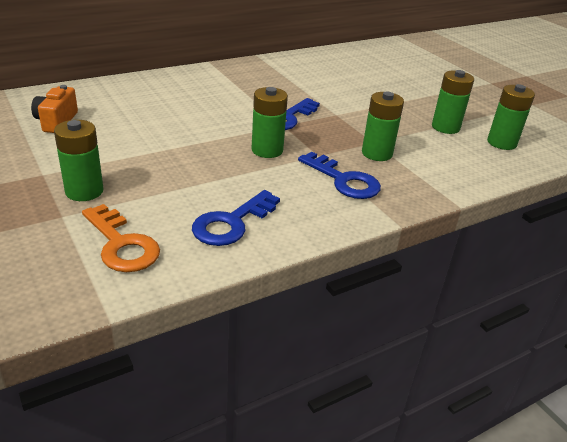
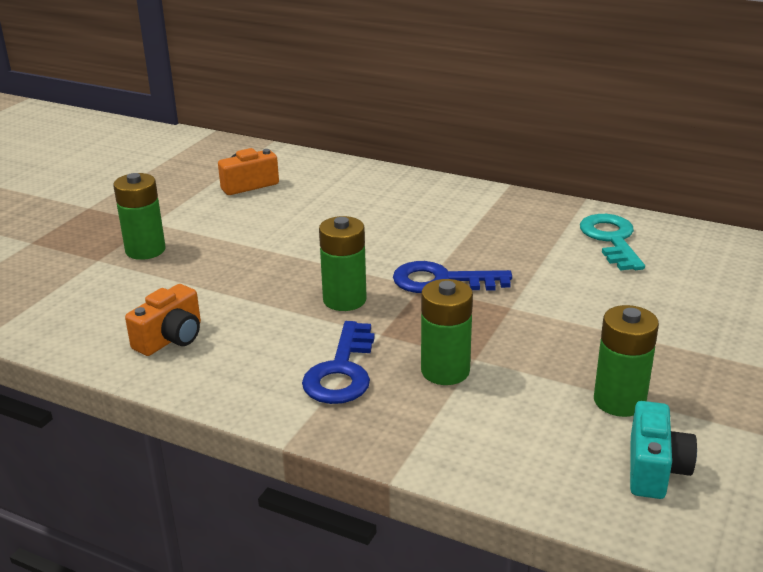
camera: 60 degrees right, 5 degrees down
(121, 244) = (80, 302): orange key -> none
(232, 223) = (171, 338): blue key -> orange camera
(306, 68) = (611, 240): none -> turquoise key
(501, 143) = (654, 469): green battery -> turquoise camera

